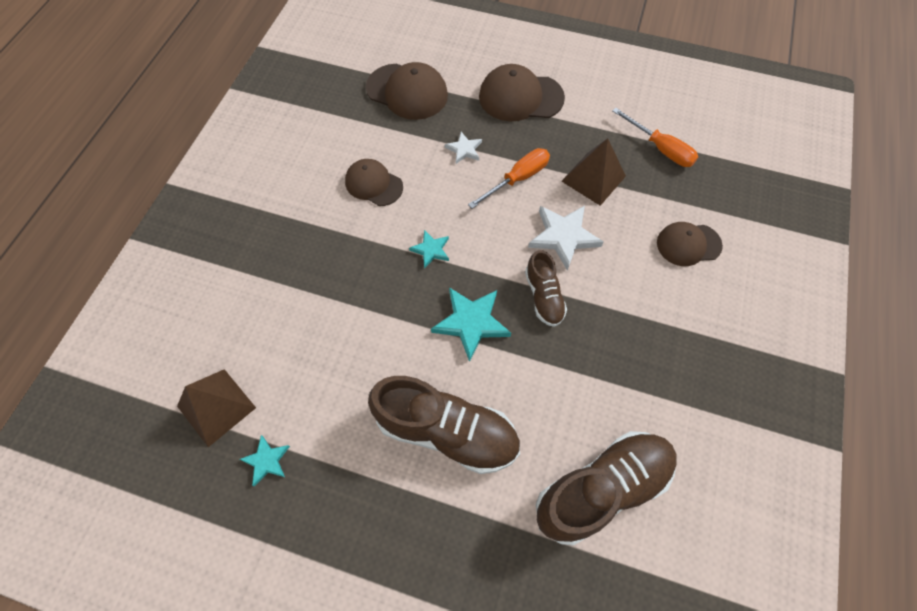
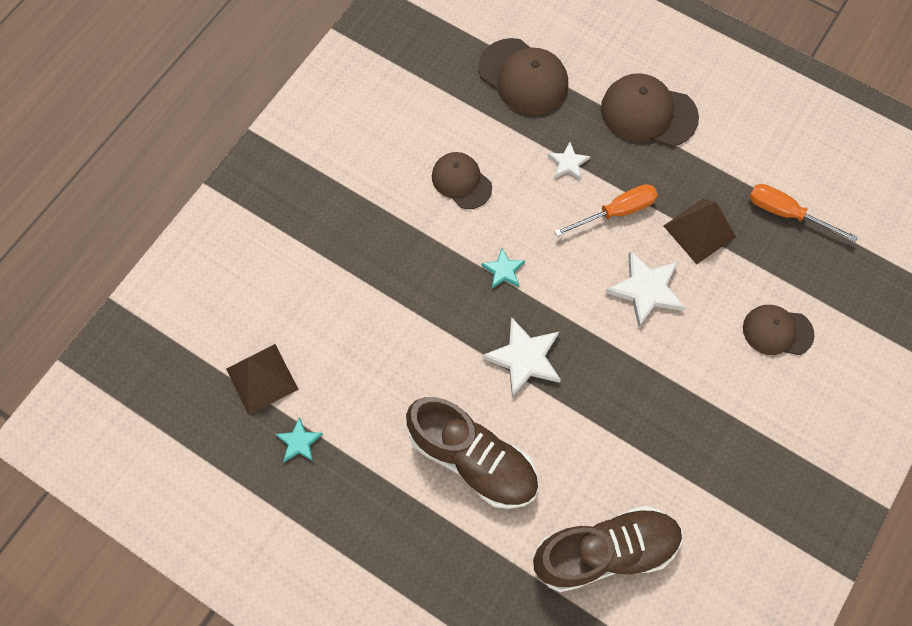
camera: 15 degrees right, 5 degrees up
(471, 323) = (524, 358): turquoise star -> white star
(543, 296) = (605, 349): brown shoe -> none
(660, 148) = (786, 213): orange screwdriver -> orange screwdriver turned 150 degrees clockwise

